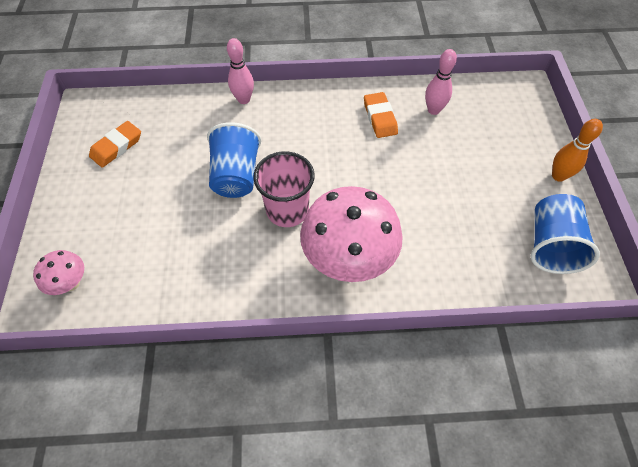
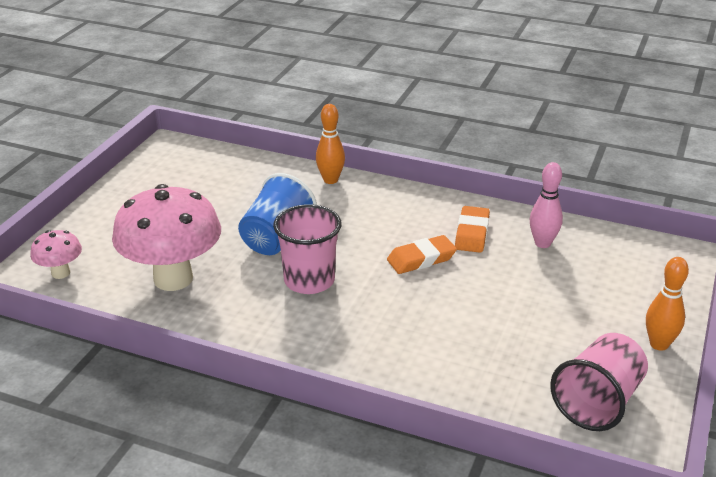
camera: 25 degrees right, 25 degrees down
(117, 147) = (176, 184): orange eraser -> orange eraser (421, 259)
(244, 99) = (330, 180): pink bowling pin -> orange bowling pin
(348, 260) = (344, 340): pink mushroom -> pink mushroom (173, 279)
(550, 245) = (598, 402): blue cup -> pink cup

